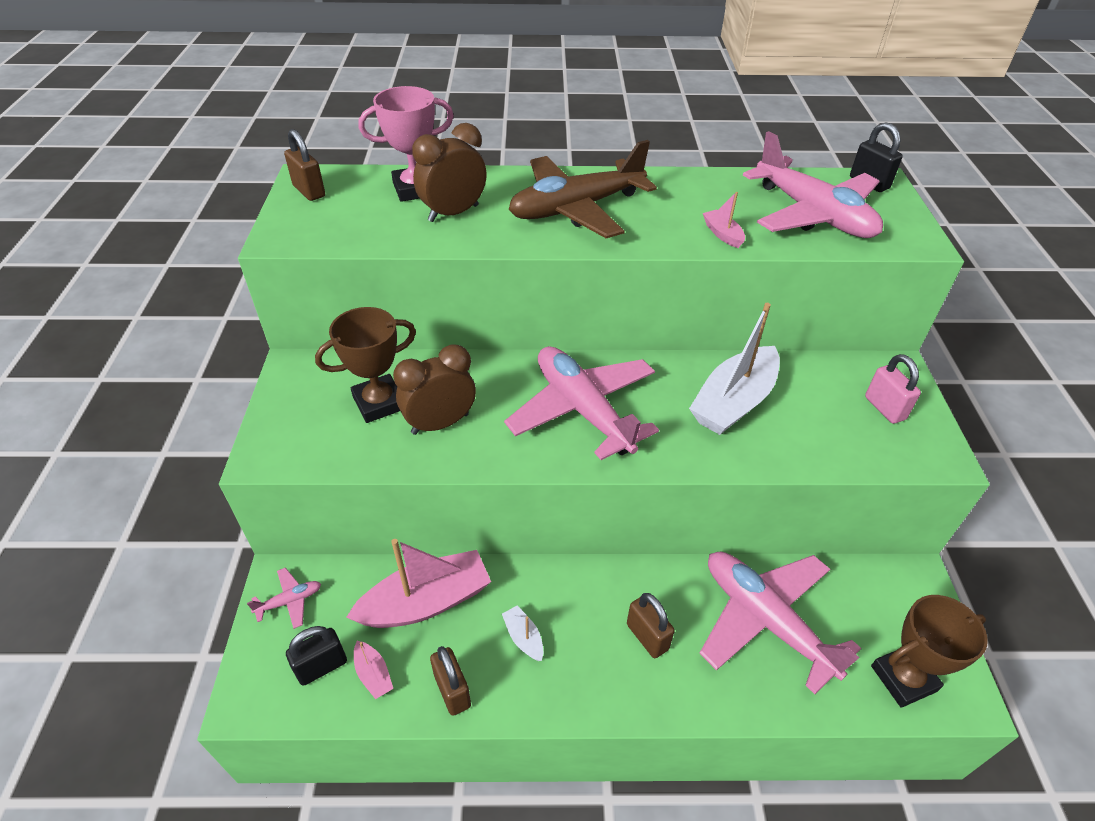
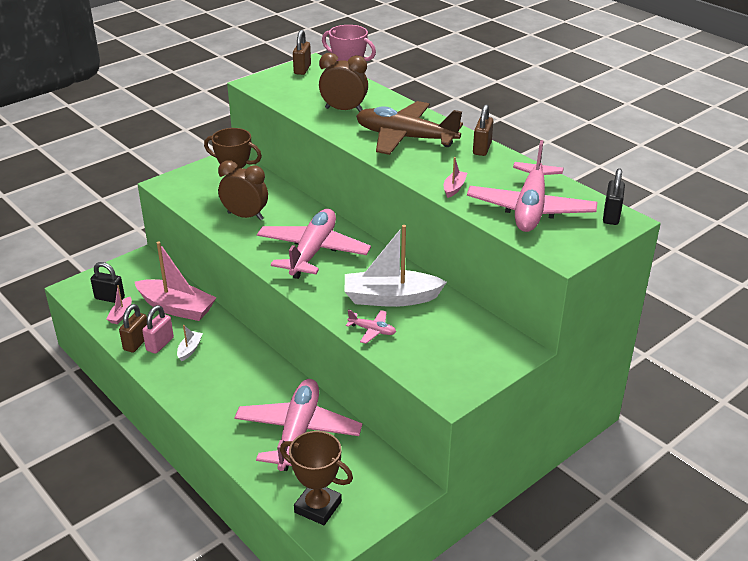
camera: 50 degrees right, 10 degrees down
(289, 601) = (133, 269): pink plane -> pink plane (372, 330)
(647, 637) = (236, 391): brown padlock -> brown padlock (482, 149)
(884, 408) = (467, 357): pink padlock -> pink padlock (160, 344)

